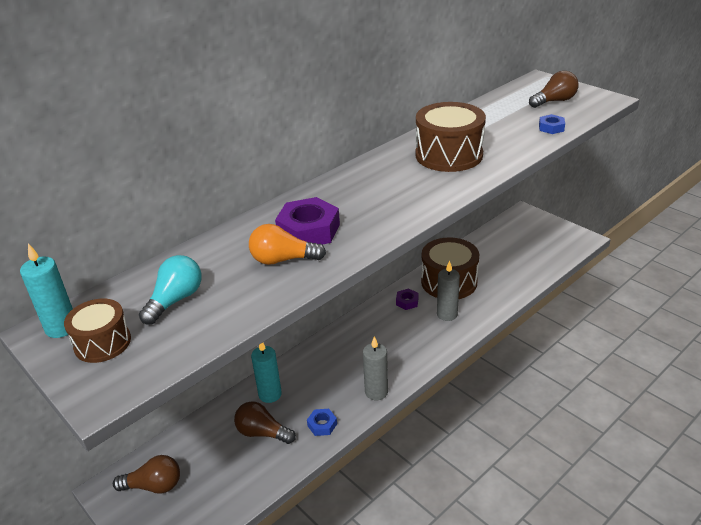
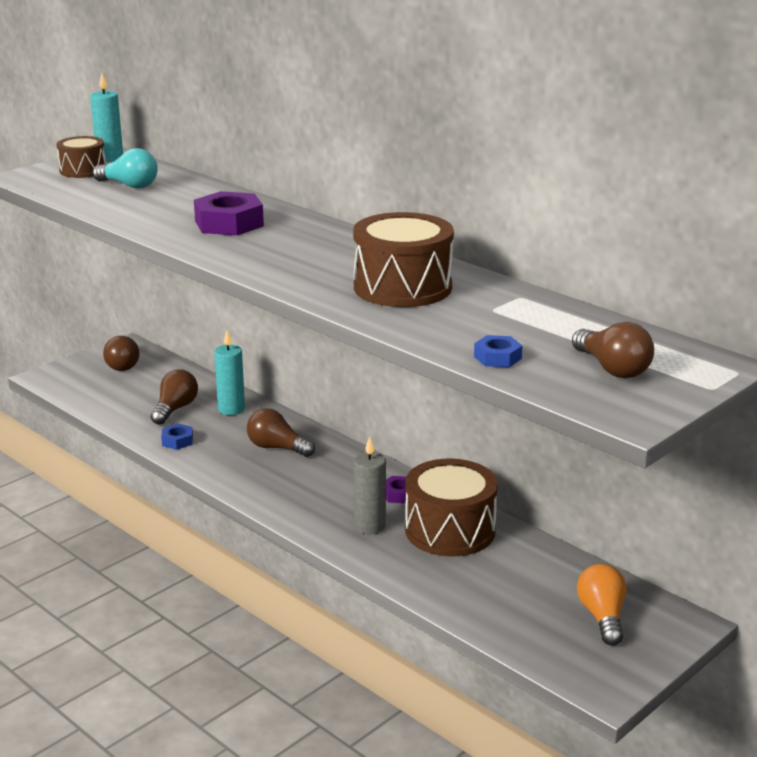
camera: 85 degrees right, 10 degrees down
(283, 260) = (177, 216): orange light bulb -> orange light bulb (602, 616)
(339, 363) = (277, 448): none -> brown light bulb
(376, 392) = (222, 472): grey candle -> none

